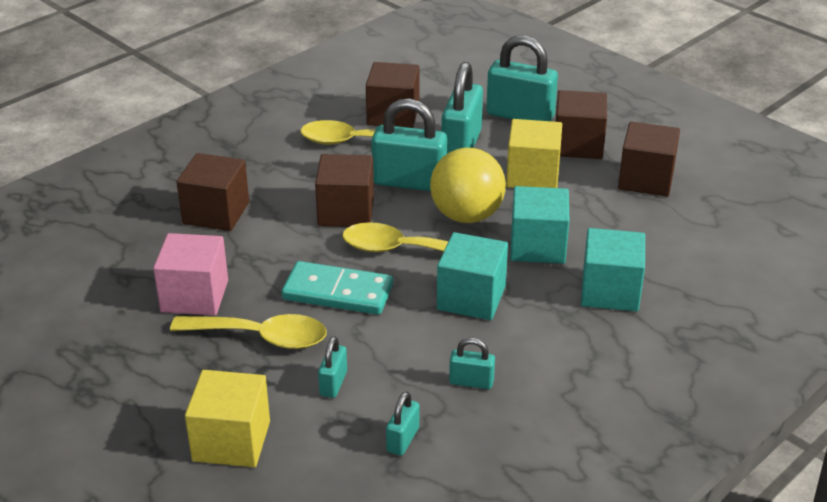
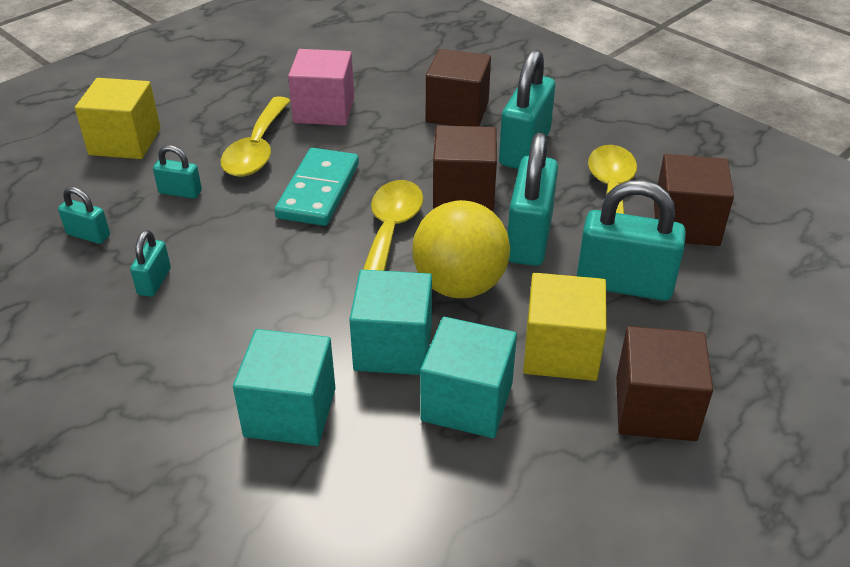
camera: 90 degrees right, 5 degrees up
(471, 298) = (295, 285): turquoise cube -> turquoise cube (467, 402)
(520, 115) = (724, 346): turquoise padlock -> turquoise padlock (524, 149)
(646, 179) = (568, 485): brown cube -> none

